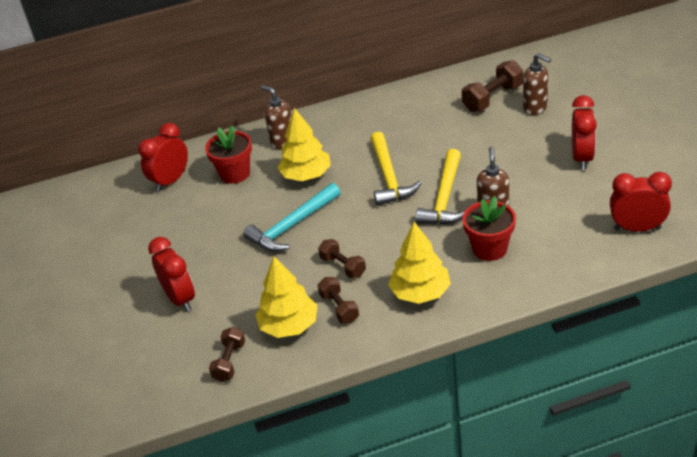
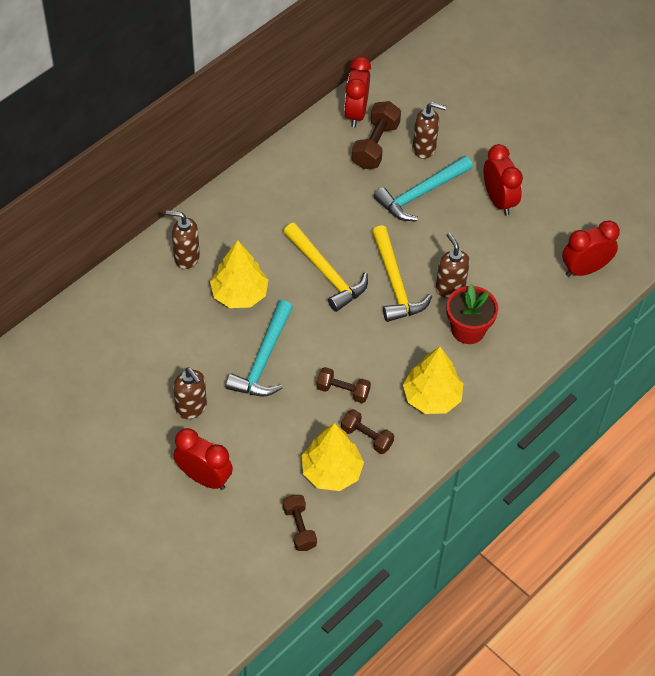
camera: 35 degrees left, 15 degrees up
(171, 181) = (94, 341): red clock -> red clock (356, 113)
(209, 245) = (191, 408): none -> brown soap dispenser
(235, 174) = (160, 312): red flower pot -> none
(511, 139) = (420, 194): none -> turquoise hammer

